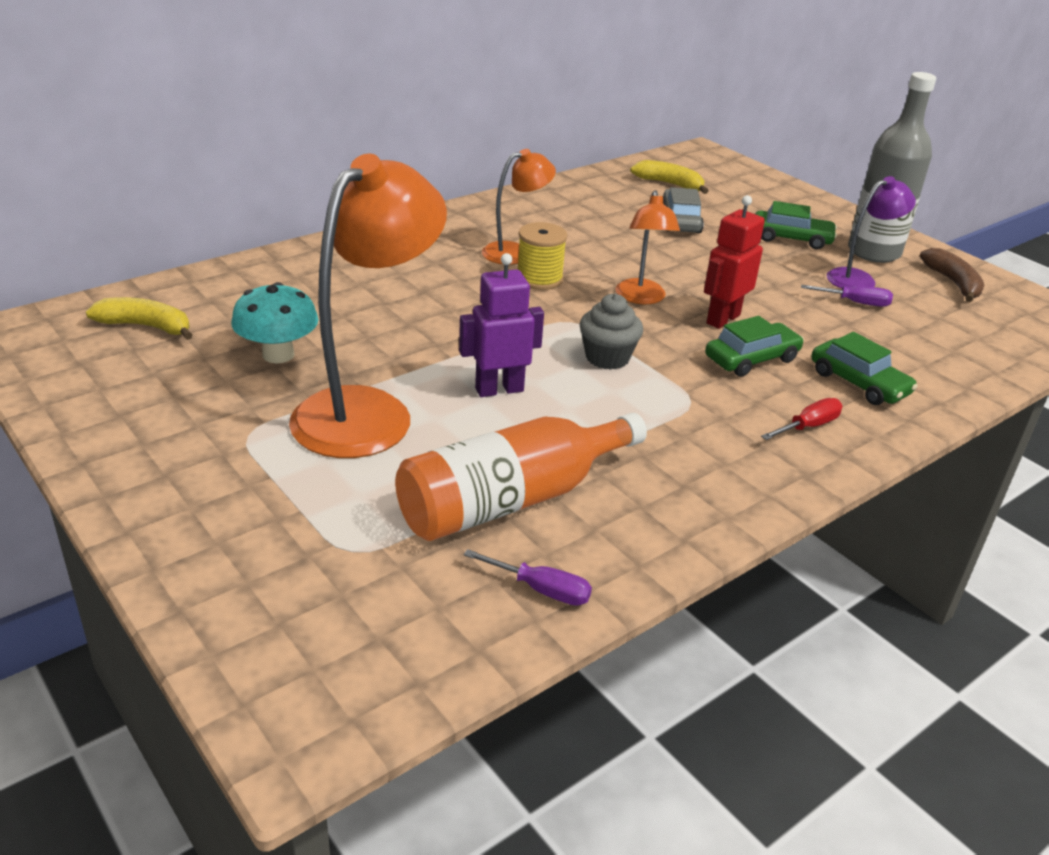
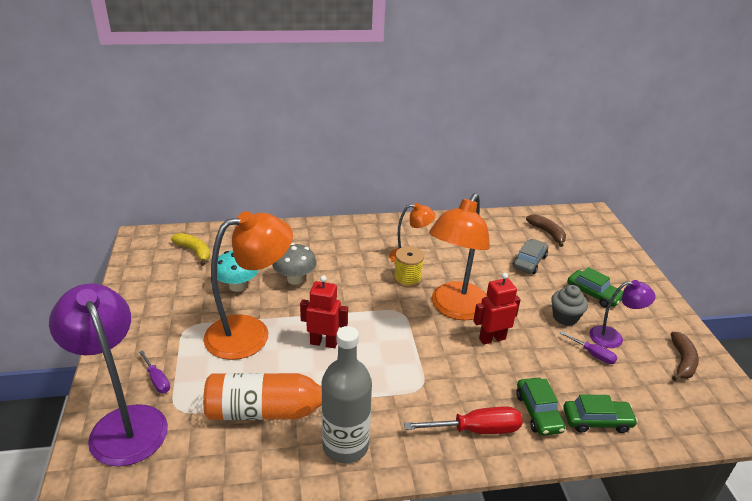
camera: 30 degrees right, 0 degrees up
(273, 603) = (123, 423): none -> purple lamp
(367, 321) = (295, 279): none -> grey mushroom
(499, 389) = (324, 342): purple robot -> red robot
(540, 589) = (240, 468): purple screwdriver -> purple screwdriver (157, 380)
(607, 357) = (399, 342): grey cupcake -> grey cupcake (565, 317)
(641, 298) = (455, 309): orange lamp -> orange lamp, size x1.90
(670, 184) = (547, 233): yellow banana -> brown banana
(751, 359) = (484, 372): green car -> green car (597, 421)
(808, 426) = (476, 430): red screwdriver -> red screwdriver, size x1.71
(874, 252) = (644, 321): grey bottle -> grey bottle (345, 446)

